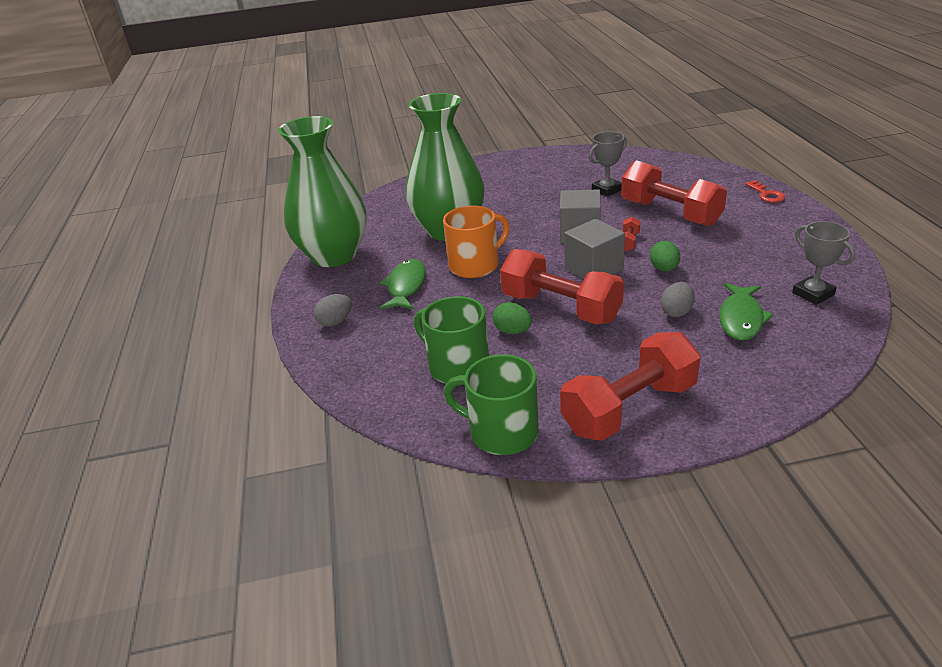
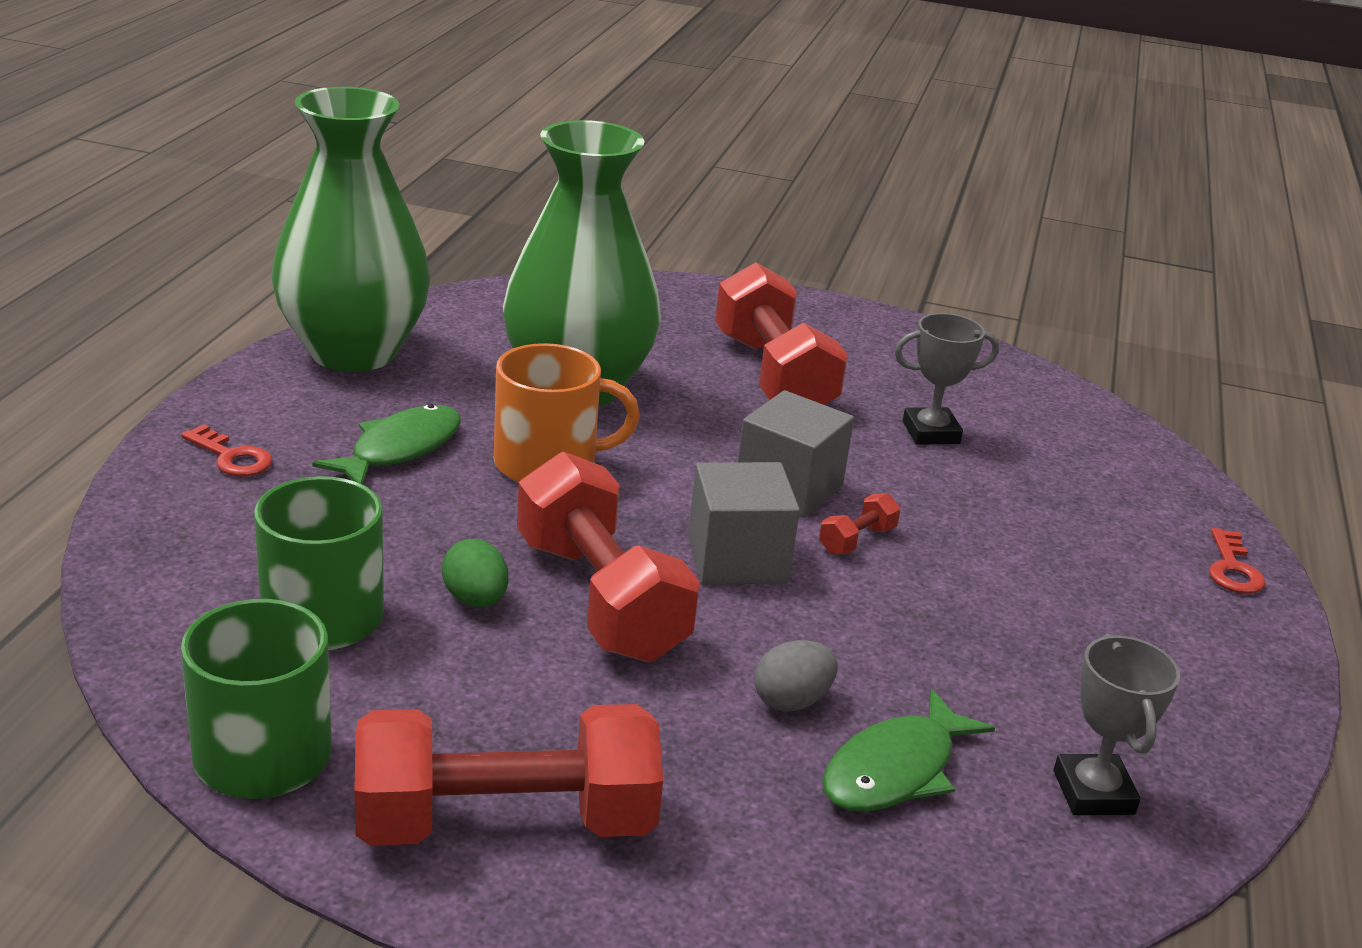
camera: 20 degrees right, 5 degrees down
(335, 322) = (231, 457): grey egg -> red key
(664, 269) = (863, 616): green egg -> none
(670, 213) = (998, 522): red dumbbell -> red dumbbell (773, 375)

